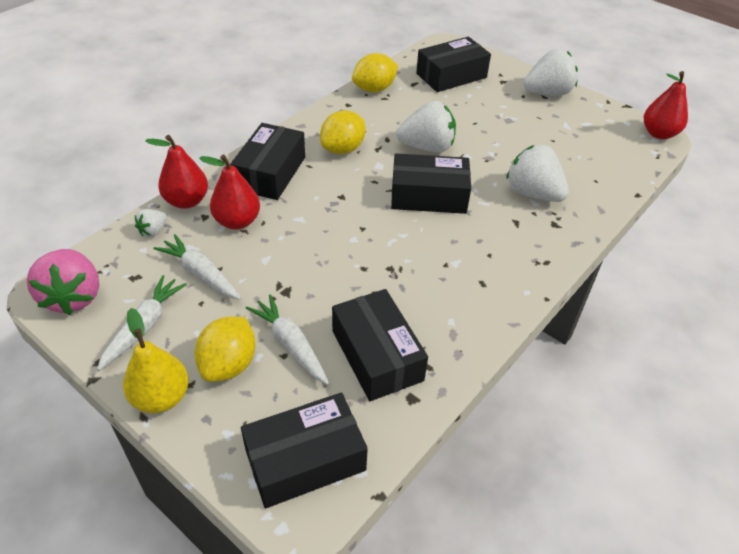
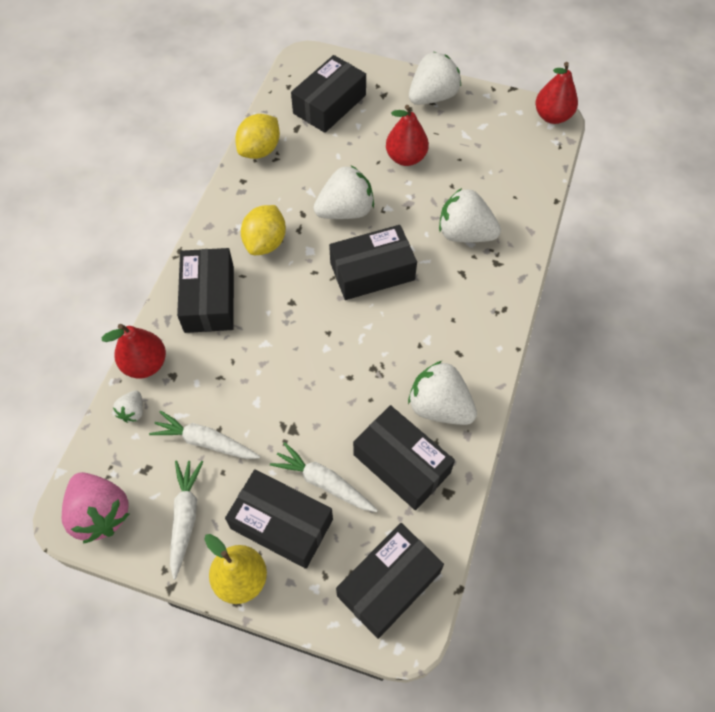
camera: 20 degrees left, 15 degrees up
(229, 364) = (281, 524): yellow lemon -> black box
(237, 221) = (207, 369): red pear -> red pear (406, 157)
(440, 320) = (439, 407): none -> white strawberry

